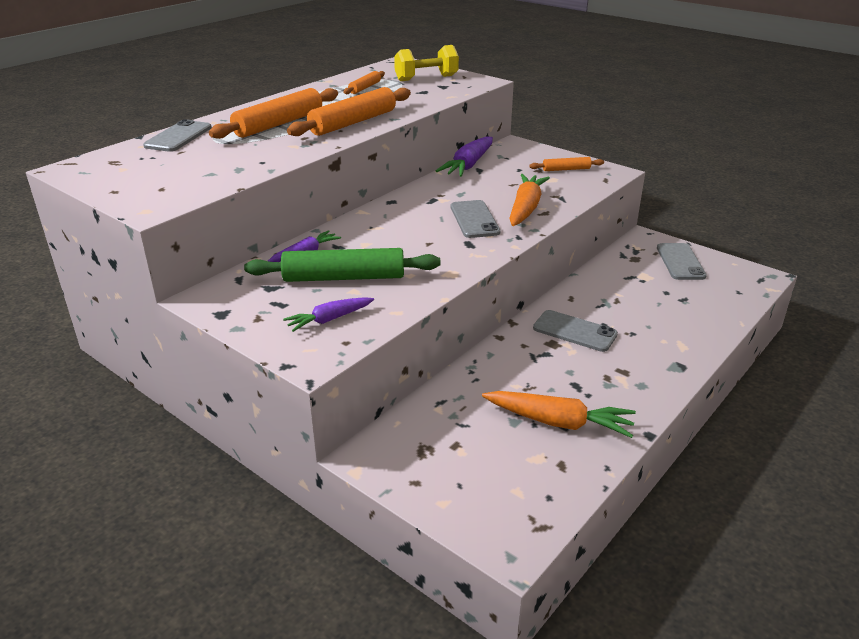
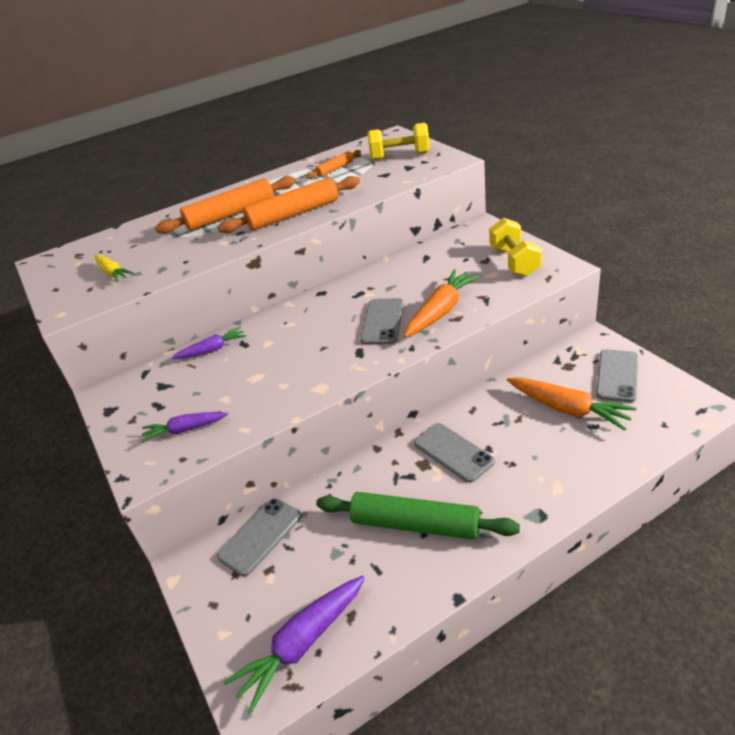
camera: 25 degrees right, 5 degrees up
(178, 137) = (143, 227): grey phone -> grey phone (260, 536)
(178, 175) = (112, 273): none -> yellow carrot
(344, 277) = (226, 381): green rolling pin -> green rolling pin (415, 525)
(468, 165) = (419, 251): purple carrot -> purple carrot (302, 644)
(558, 422) = (376, 563): orange carrot -> orange carrot (568, 409)
(566, 169) = (514, 261): orange rolling pin -> yellow dumbbell

